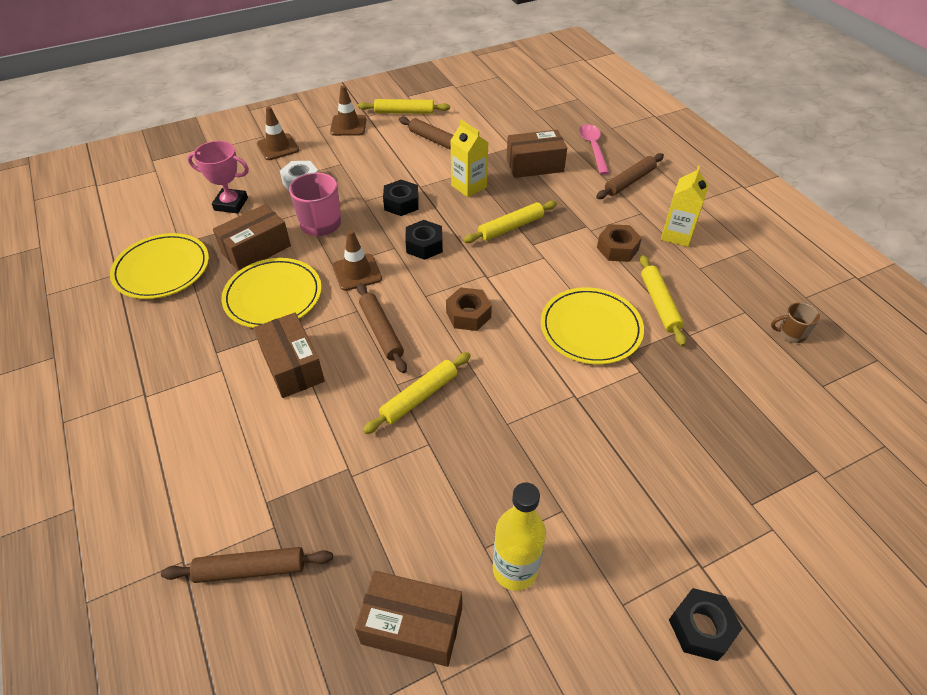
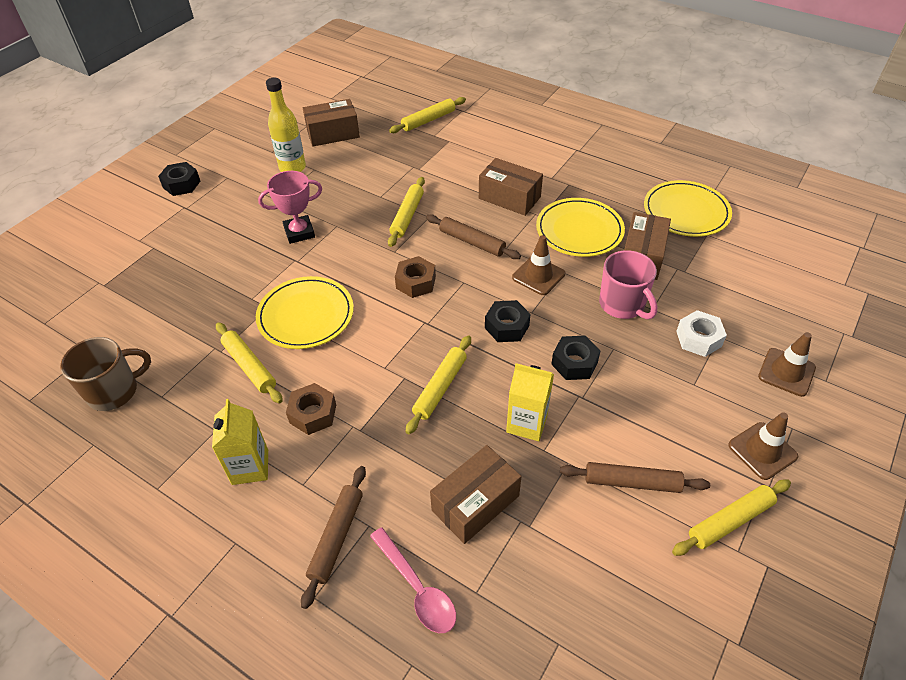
camera: 150 degrees right, 0 degrees up
(231, 204) = (724, 285): pink trophy -> pink trophy (299, 232)
(251, 569) = (428, 120): brown rolling pin -> yellow rolling pin
(791, 333) = (114, 391): brown mug -> brown mug, size x1.77

